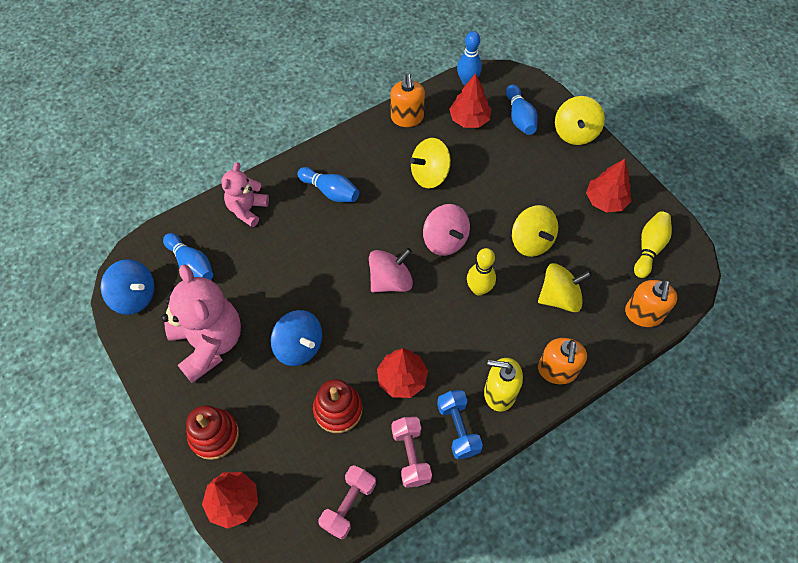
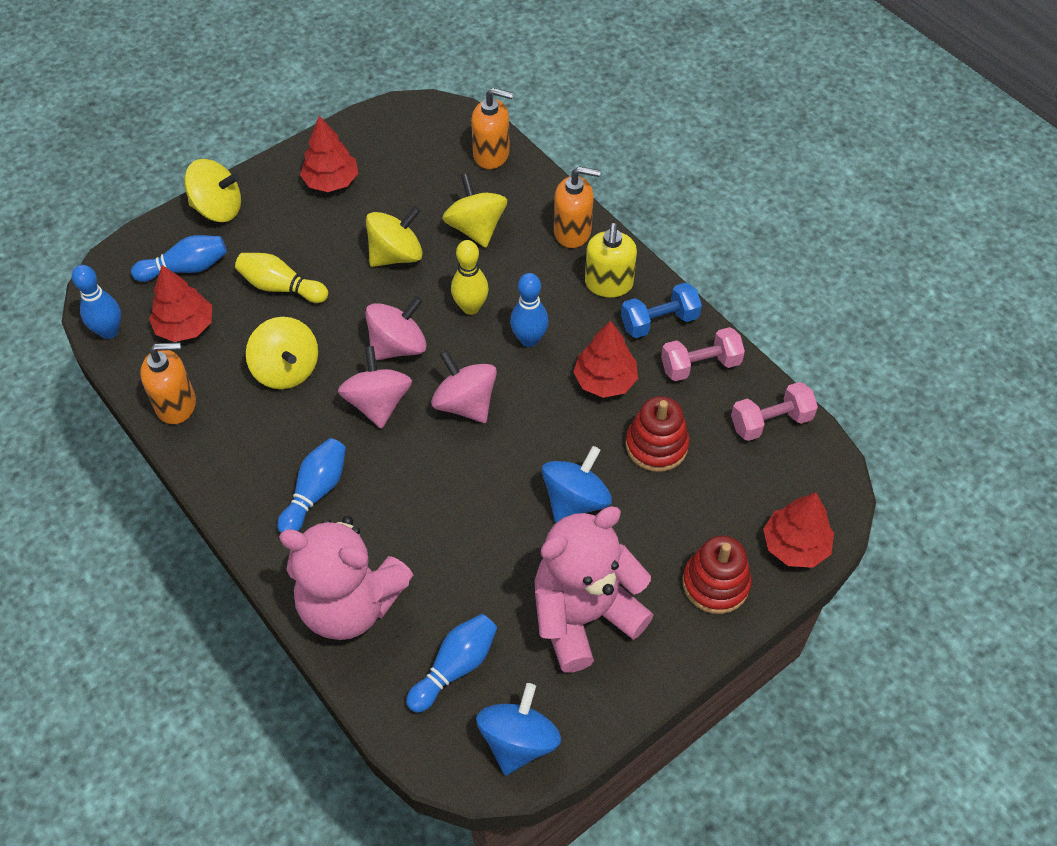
camera: 95 degrees left, 5 degrees down
(247, 209) = (350, 604): pink teddy bear -> pink teddy bear, size x1.74
(348, 505) = (770, 422): pink dumbbell -> pink dumbbell turned 45 degrees counterclockwise
(396, 227) = (378, 403): none -> pink spinning top
(445, 327) = (529, 339): none -> blue bowling pin
(649, 248) = (401, 145): yellow bowling pin -> yellow bowling pin (281, 287)

